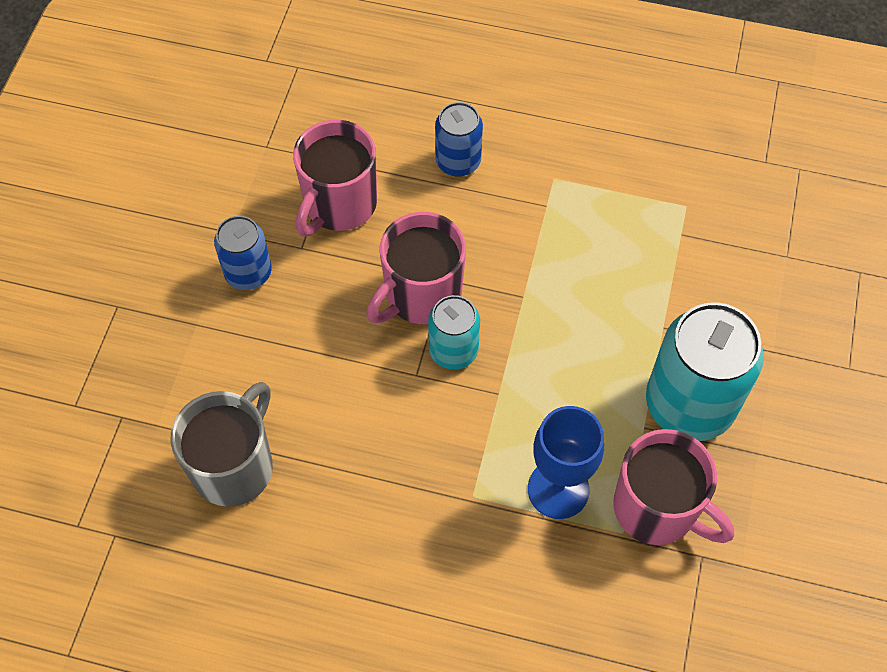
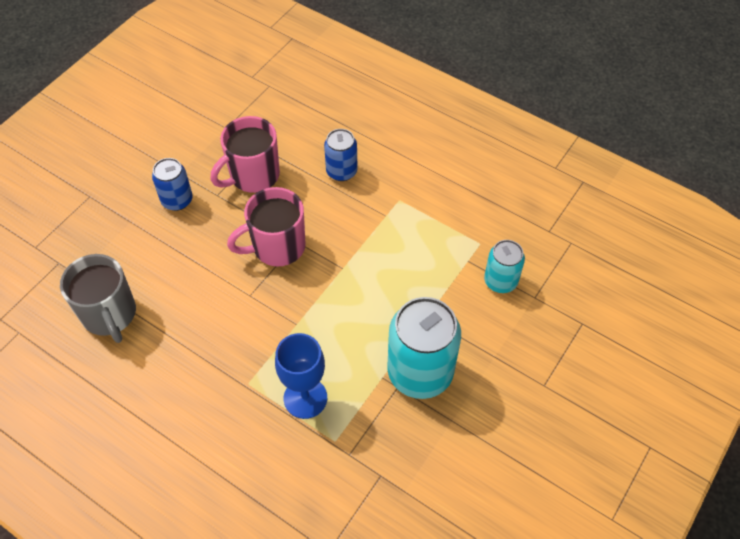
camera: 20 degrees right, 5 degrees down
(234, 466) = (109, 314): grey mug -> grey mug turned 105 degrees clockwise
(453, 350) = (280, 287): turquoise can -> turquoise can (500, 281)
(657, 509) = (365, 433): pink mug -> none

